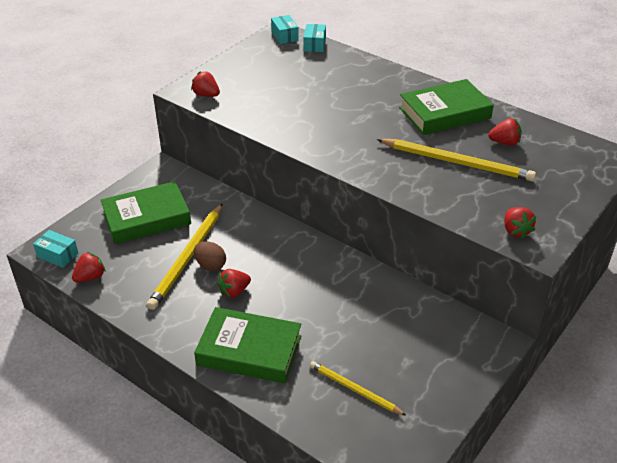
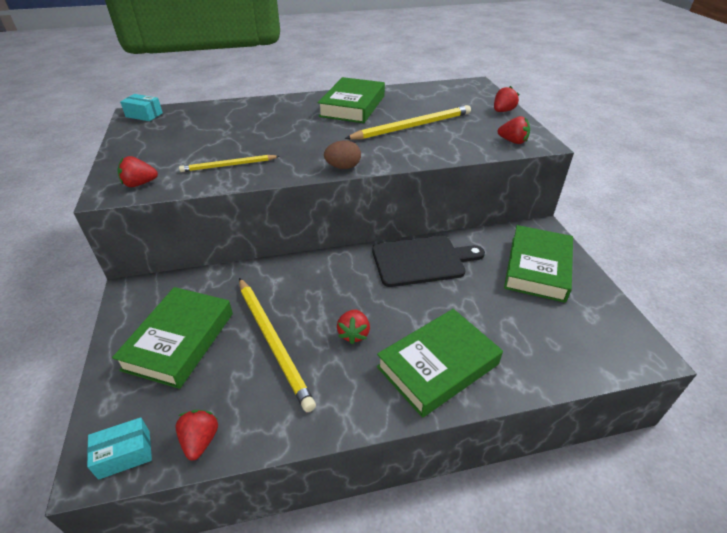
camera: 50 degrees left, 0 degrees up
(210, 265) = (302, 331): brown egg -> brown egg (343, 167)
(314, 45) = (182, 110): turquoise box -> none
(354, 284) = (422, 261): none -> black cutting board
(354, 389) = (537, 325): yellow pencil -> yellow pencil (228, 165)
(432, 360) = (537, 268): none -> green book
(504, 142) = (415, 104): red strawberry -> red strawberry (503, 111)

